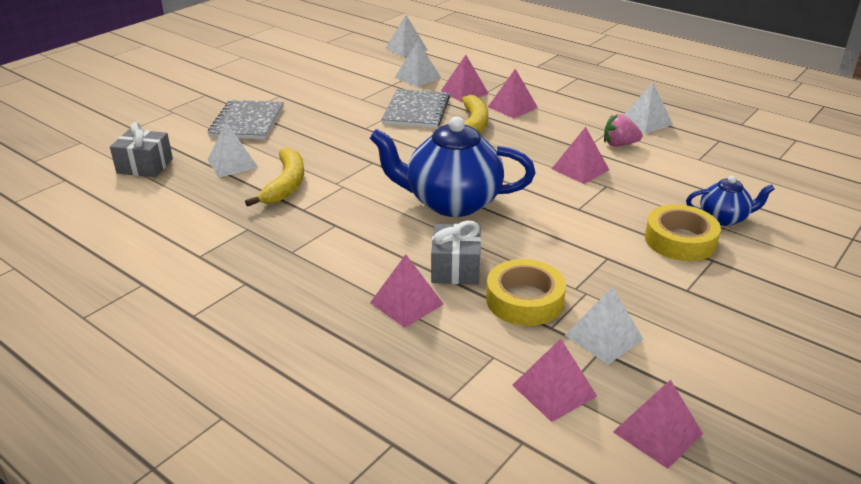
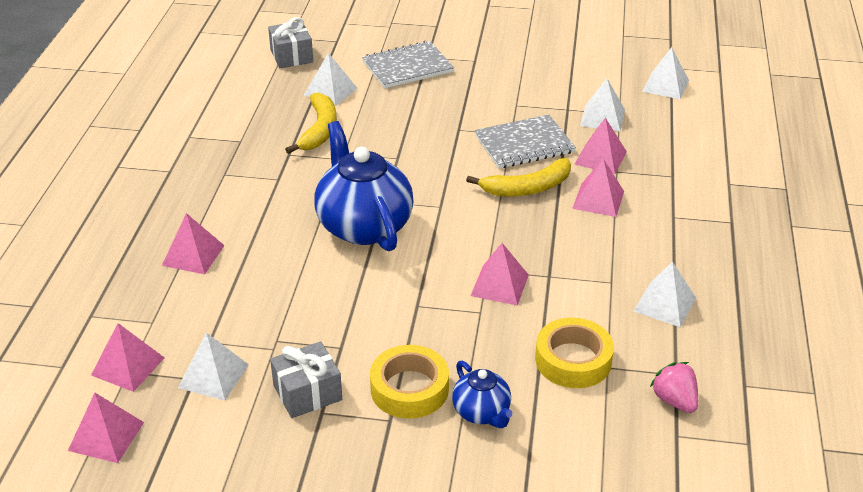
camera: 60 degrees right, 5 degrees up
(286, 185) = (319, 130): yellow banana -> yellow banana turned 60 degrees counterclockwise
(455, 268) = (259, 263): grey gift -> grey gift (307, 393)
(524, 300) = (238, 316): yellow tape -> yellow tape (573, 360)
(619, 144) = (584, 298): pink strawberry -> pink strawberry (674, 400)

